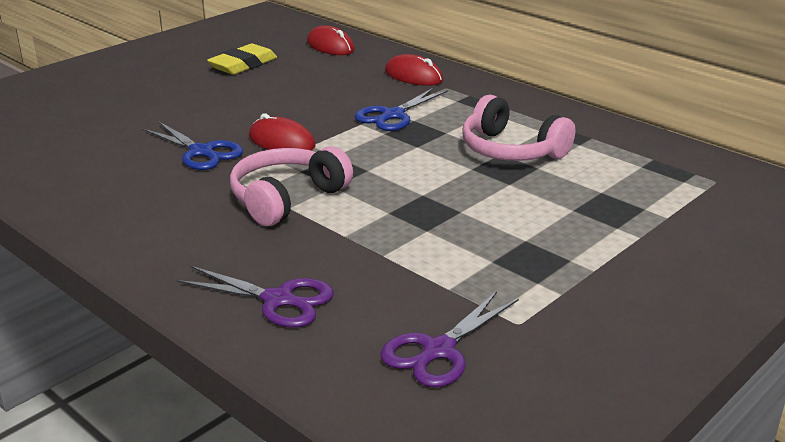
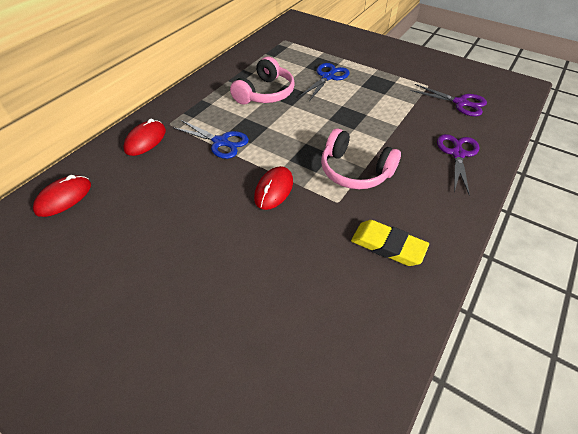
camera: 100 degrees left, 20 degrees up
(201, 152) = (302, 231): blue scissors -> blue scissors (328, 77)
(243, 65) = (105, 253): yellow eraser -> yellow eraser (387, 246)

